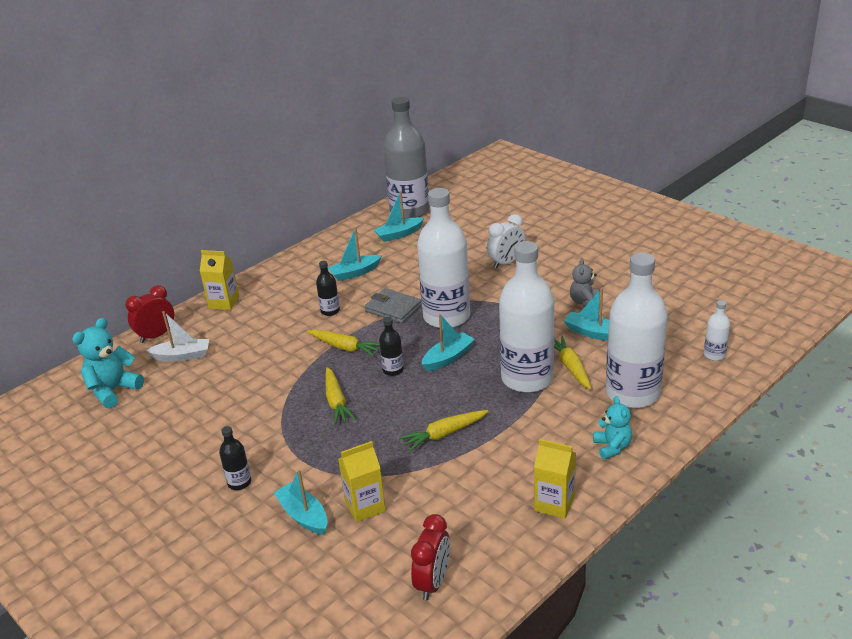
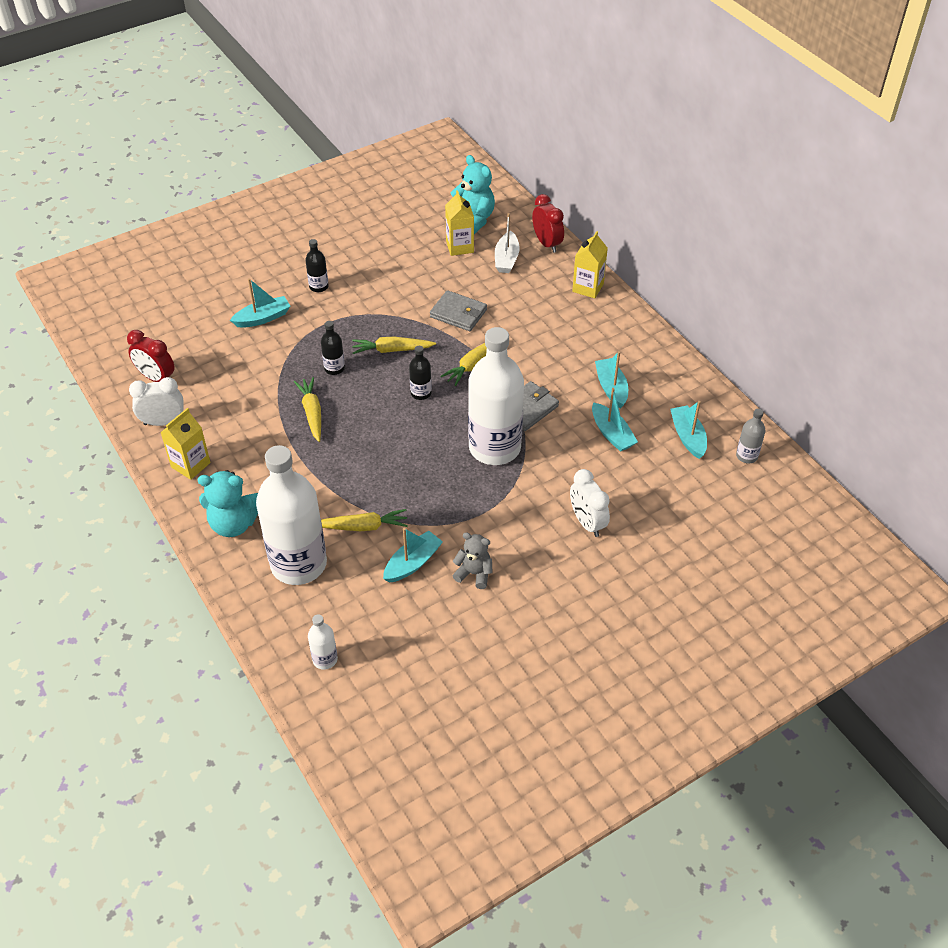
camera: 100 degrees right, 15 degrees up
(272, 370) = (458, 313): none -> grey wallet
(330, 311) = (542, 361): black bottle -> black bottle (334, 368)
(365, 506) = (253, 352): yellow carton -> yellow carton (459, 247)
(409, 211) = (746, 456): grey bottle -> grey bottle, size x0.42
(448, 358) = (422, 435): turquoise boat -> turquoise boat (611, 434)
(502, 549) = (163, 422): none -> white clock
(527, 378) = (361, 488): white bottle -> none
(612, 447) = (234, 524): turquoise teddy bear -> turquoise teddy bear, size x1.56

